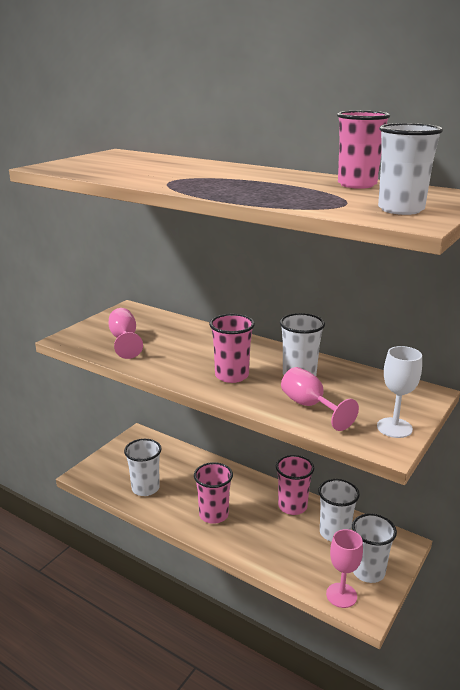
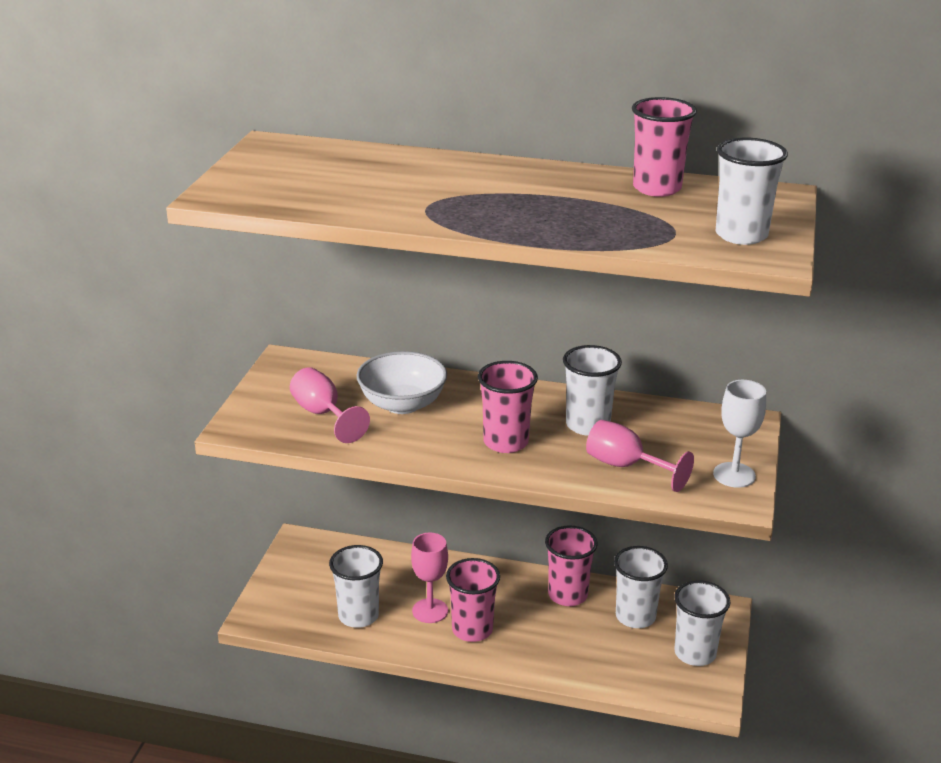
camera: 20 degrees left, 5 degrees up
(180, 342) = (402, 404): none -> white bowl
(341, 595) = (676, 688): pink goblet -> pink goblet (430, 611)

